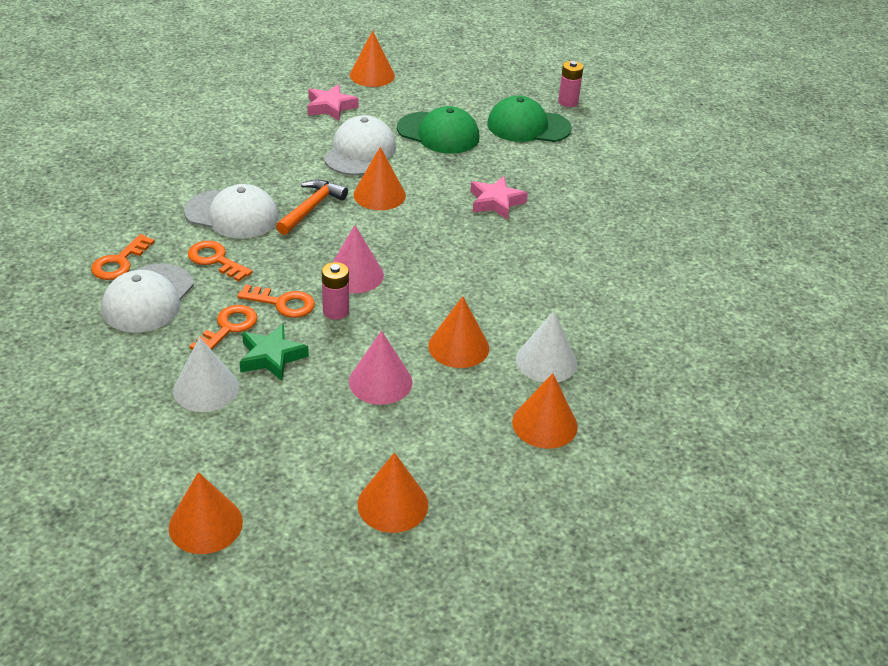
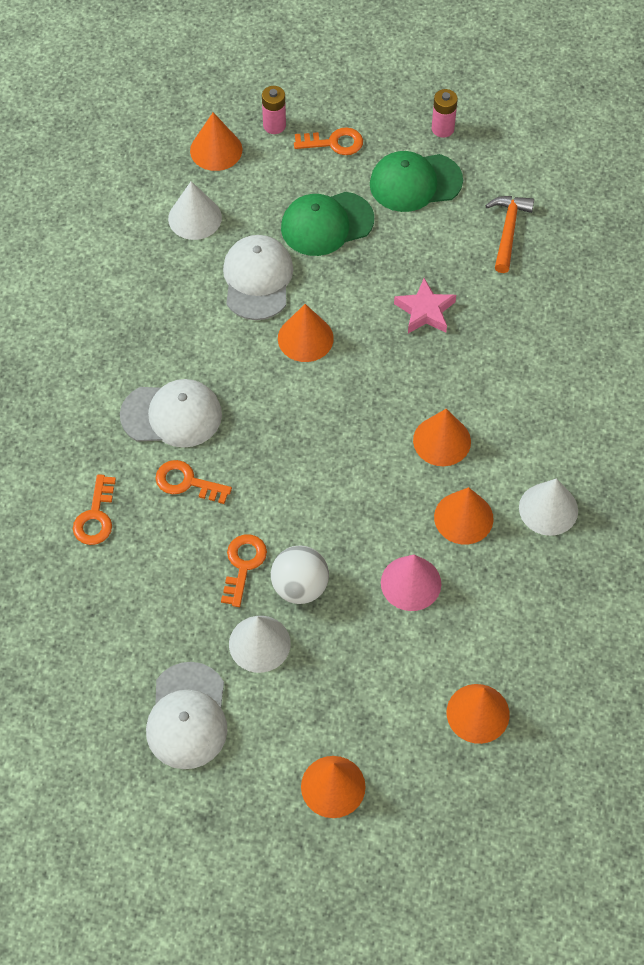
camera: 15 degrees left, 20 degrees up
(148, 298) = (149, 554): white cap -> white cap (187, 716)
(271, 357) = (300, 587): green star -> white ball
(283, 303) = (279, 517): orange key -> orange key (334, 143)
(311, 208) = (246, 380): orange hammer -> orange hammer (508, 231)
(330, 107) = (195, 218): pink star -> white cone
(336, 311) = (333, 511): pink battery -> pink battery (274, 125)
(355, 275) = (330, 458): pink cone -> none
(438, 133) = (326, 224): green cap -> green cap turned 150 degrees clockwise
(544, 424) = (572, 583): orange cone -> orange cone (442, 441)

